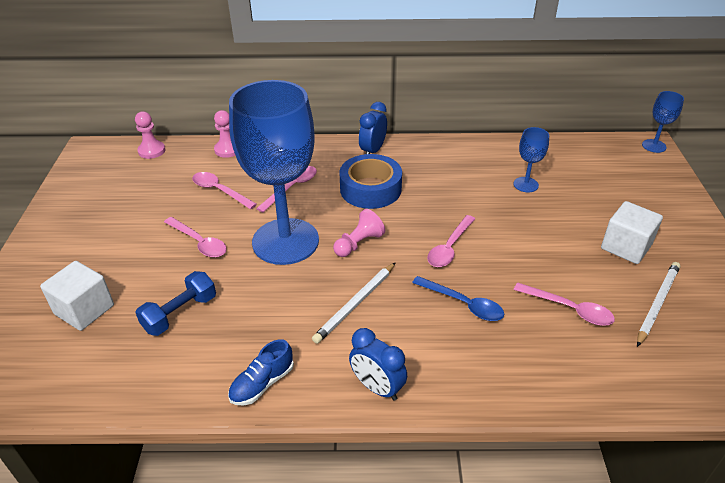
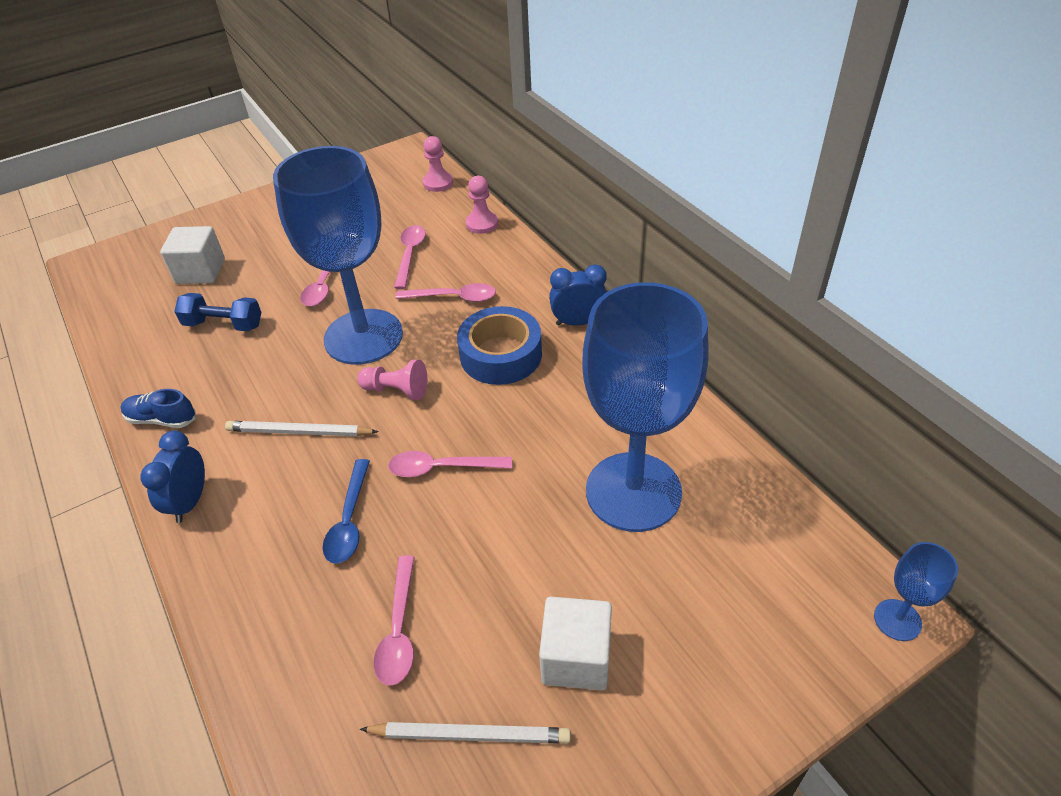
camera: 60 degrees right, 5 degrees up
(525, 184) = (633, 491): blue goblet -> blue goblet, size x2.44

